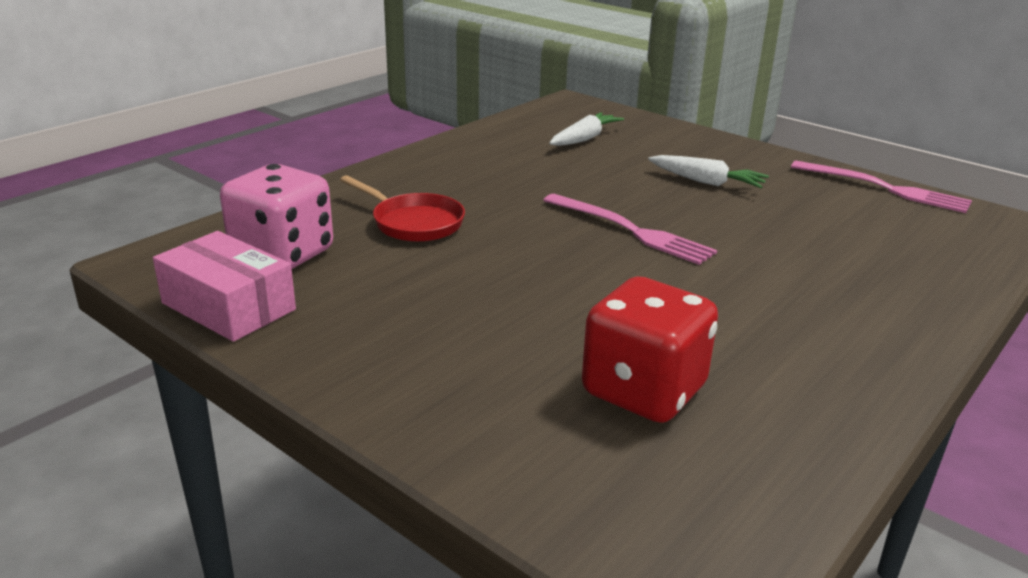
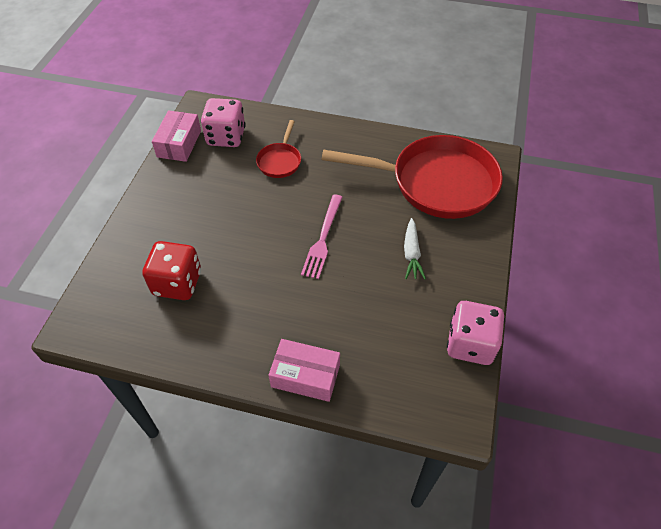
camera: 65 degrees right, 25 degrees up
(585, 139) = (436, 183): white carrot -> red pan
(884, 188) = (470, 344): pink fork -> pink dice
(919, 308) = (305, 376): none -> pink box

